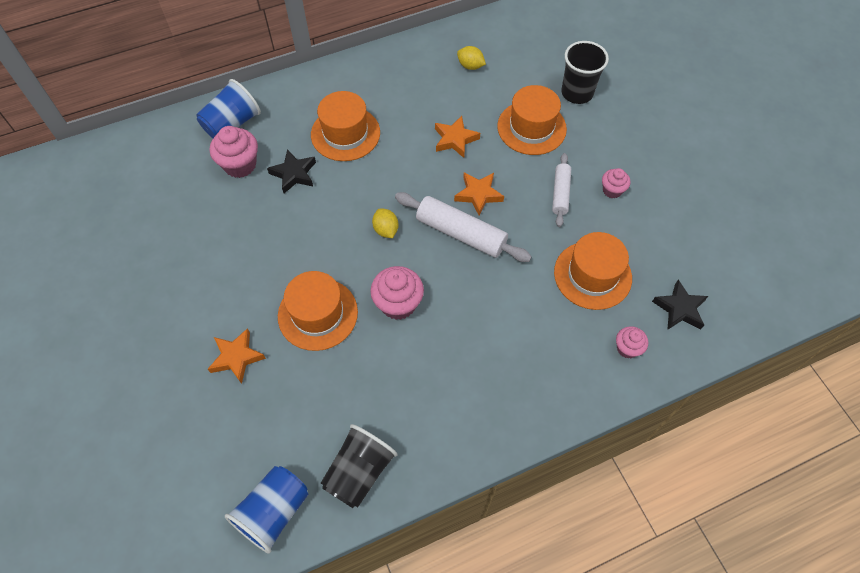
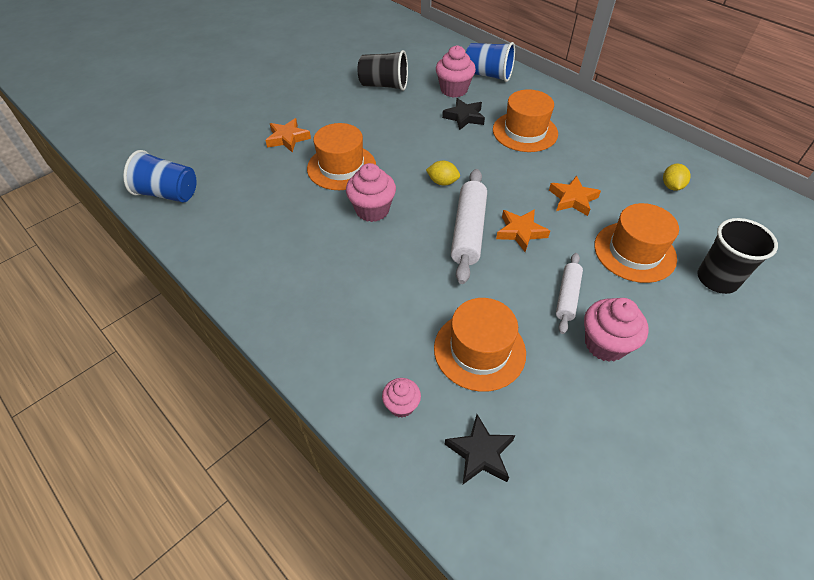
camera: 70 degrees right, 10 degrees down
(359, 472) = (209, 230): black cup -> black cup (384, 85)
(386, 230) = (442, 182): yellow lemon -> yellow lemon turned 60 degrees clockwise
(560, 193) = (567, 296): white rolling pin -> white rolling pin turned 60 degrees counterclockwise
(612, 190) = (605, 344): pink cupcake -> pink cupcake, size x1.69

